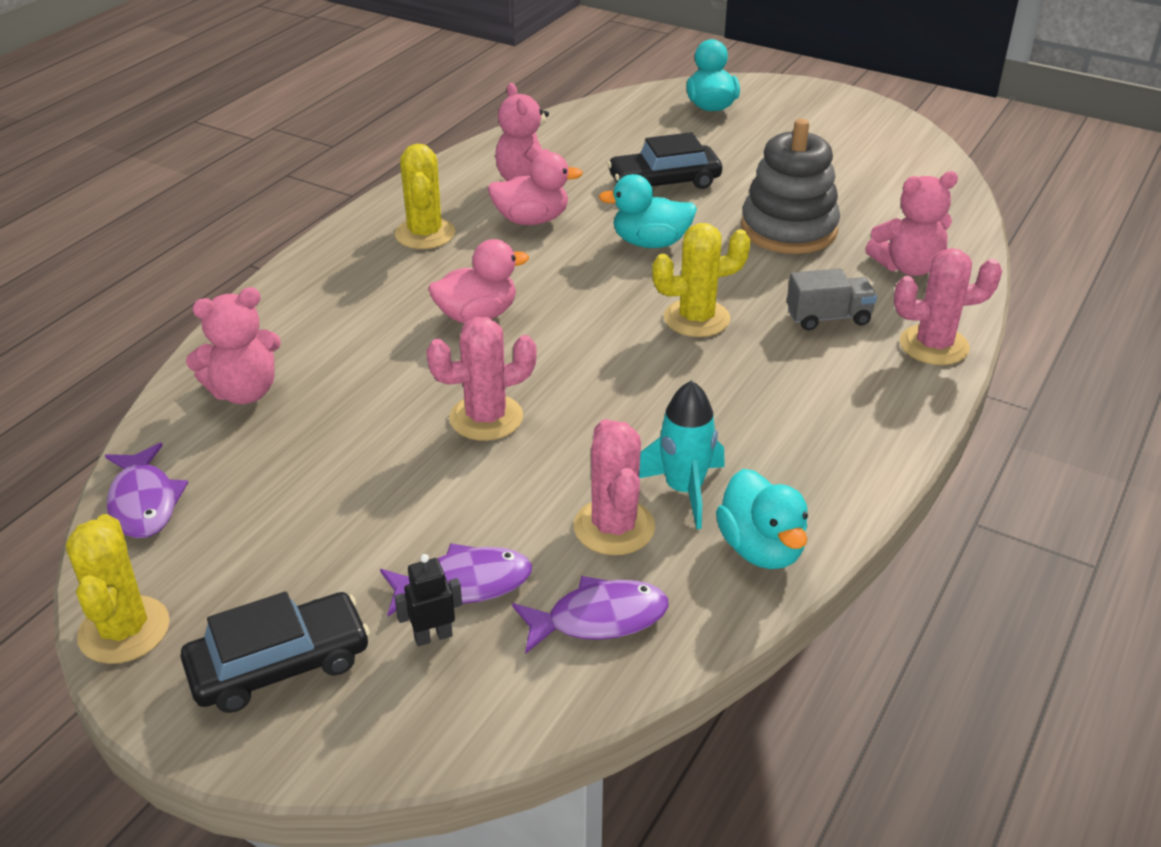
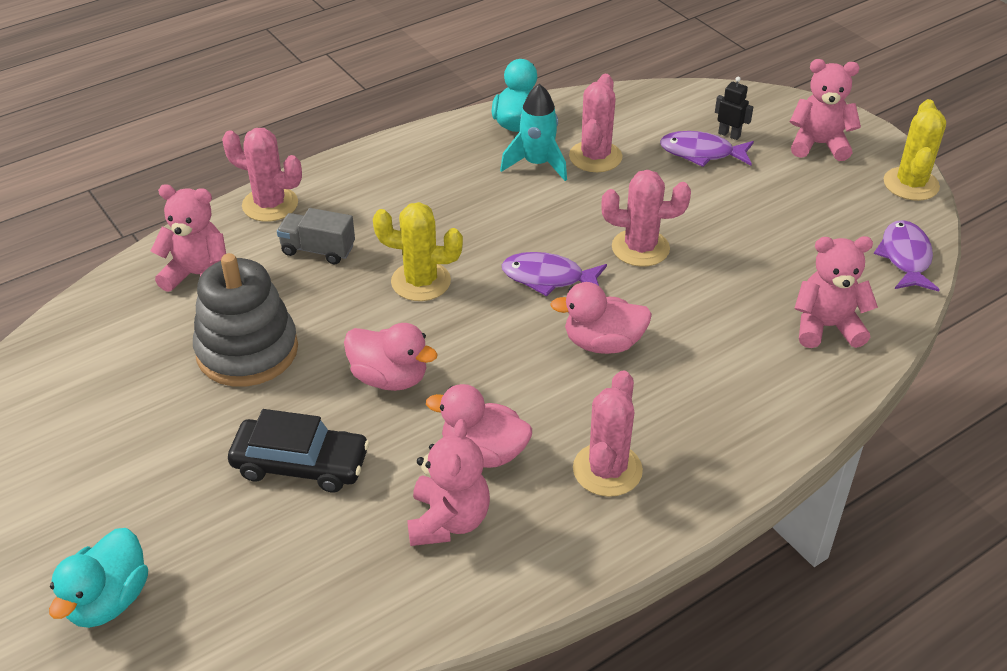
camera: 155 degrees left, 5 degrees up
(279, 665) = (819, 145): black car -> pink teddy bear
(425, 234) = (607, 470): yellow cactus -> pink cactus
(433, 636) = (729, 135): black robot -> black robot turned 150 degrees counterclockwise
(599, 619) = (633, 118): purple fish -> purple fish (548, 278)
(650, 243) = (389, 378): turquoise duck -> pink duck

